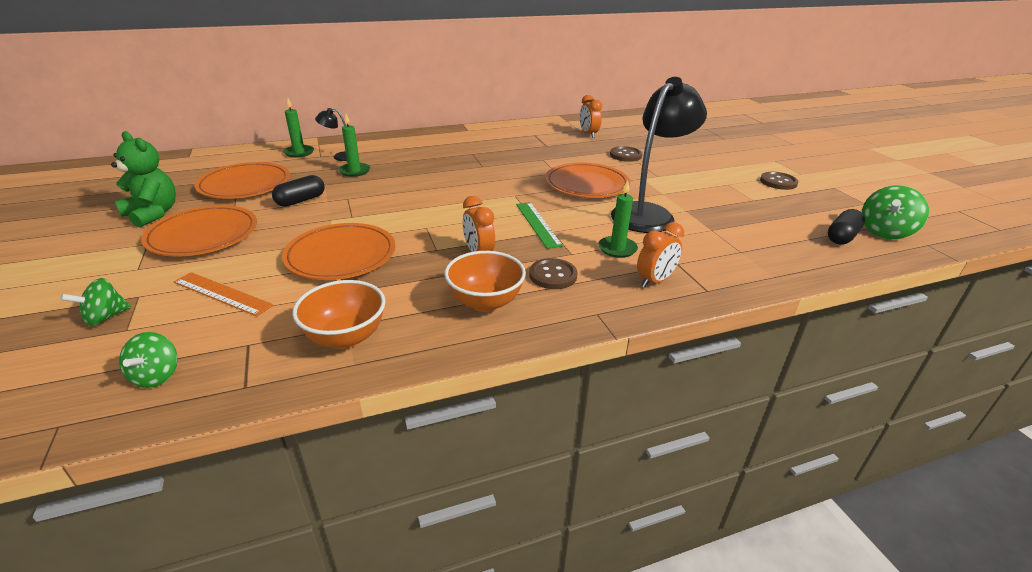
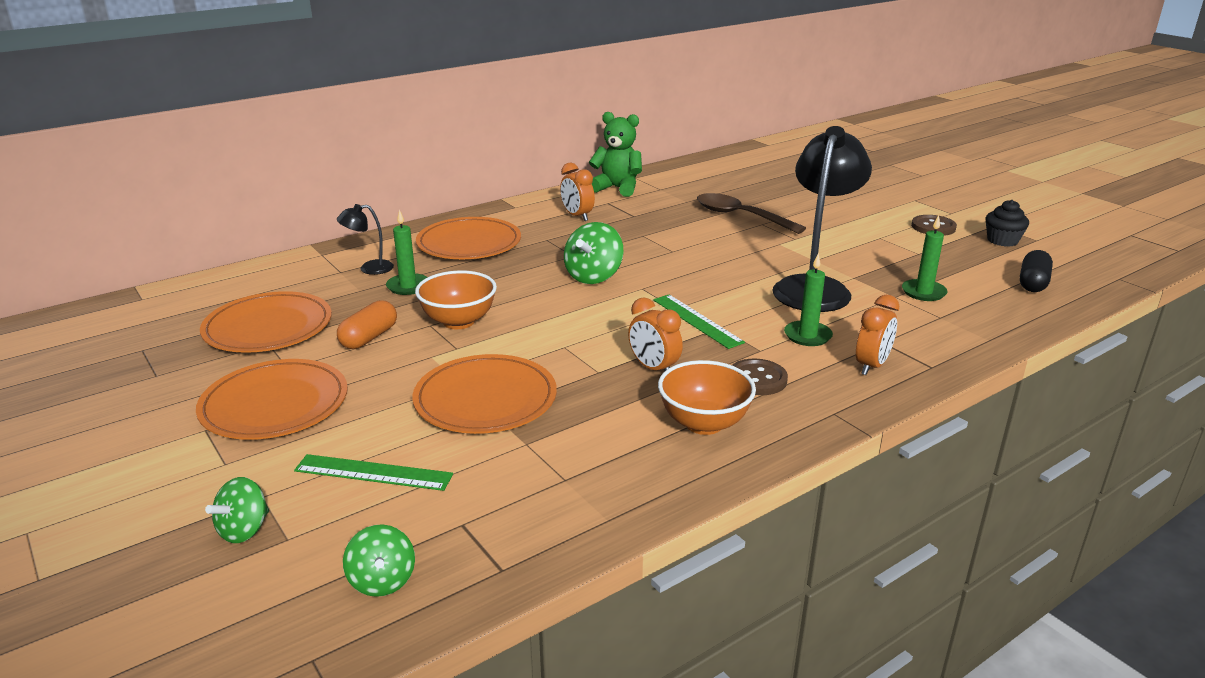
camera: 15 degrees left, 5 degrees down
(153, 214) = (172, 388): green teddy bear -> green teddy bear (617, 188)
(222, 293) = (373, 472): orange ruler -> green ruler
(299, 152) = (305, 271): green candle -> green candle (923, 292)
(301, 201) = (369, 337): black capsule -> orange capsule
(346, 337) = (574, 493): orange bowl -> orange bowl (458, 321)
(586, 184) = (719, 261): orange plate -> orange plate (469, 243)
(588, 134) = (676, 193): orange clock -> orange clock (577, 216)
(625, 155) = (740, 216): brown button -> brown spoon
(833, 200) = (1002, 240): none -> black cupcake
(885, 232) = (1072, 271): green spinning top -> green spinning top (593, 276)

